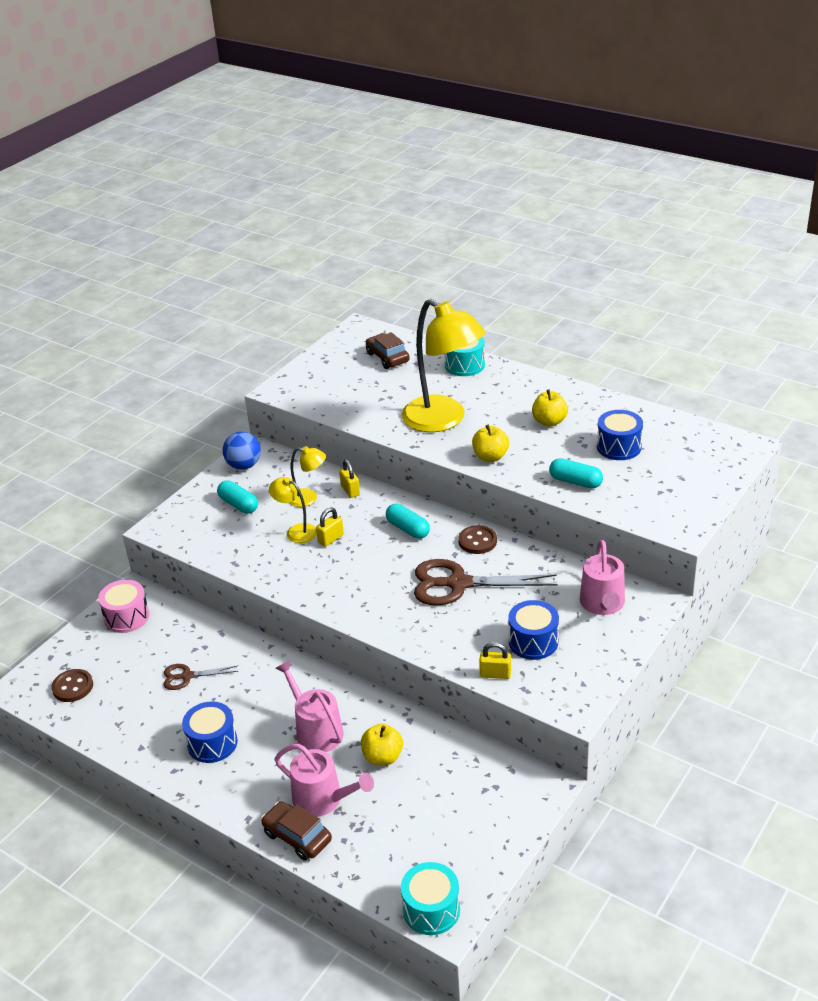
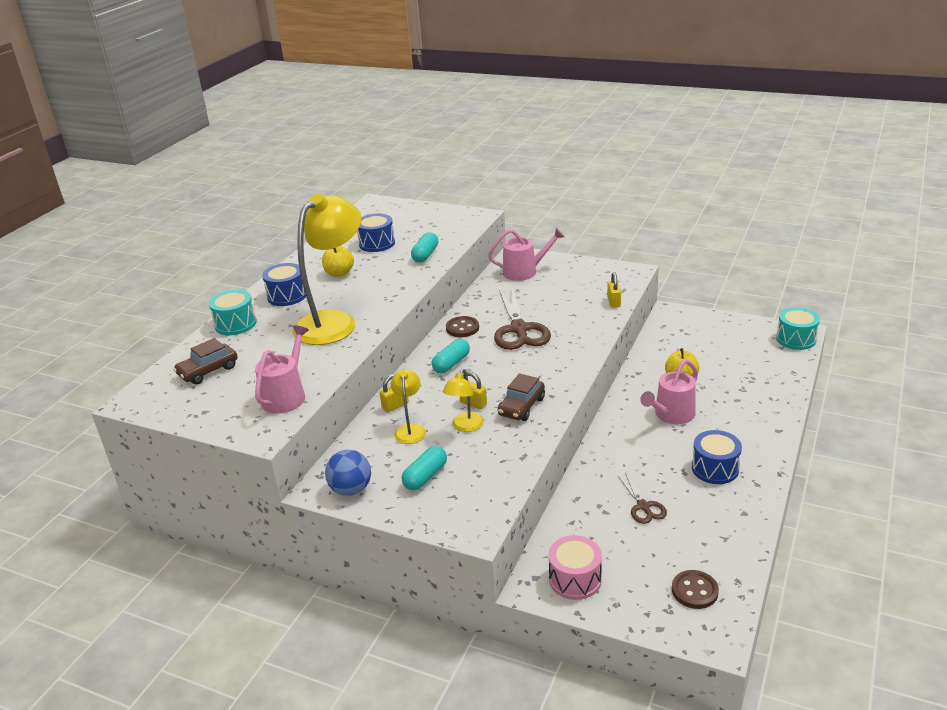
camera: 100 degrees left, 5 degrees down
(297, 837) = (778, 403): brown car -> brown car (521, 407)
(322, 799) = (737, 398): pink watering can -> pink watering can (286, 396)
(490, 457) = (393, 292): yellow apple -> none
(533, 641) = (574, 292): blue drum -> blue drum (287, 296)

